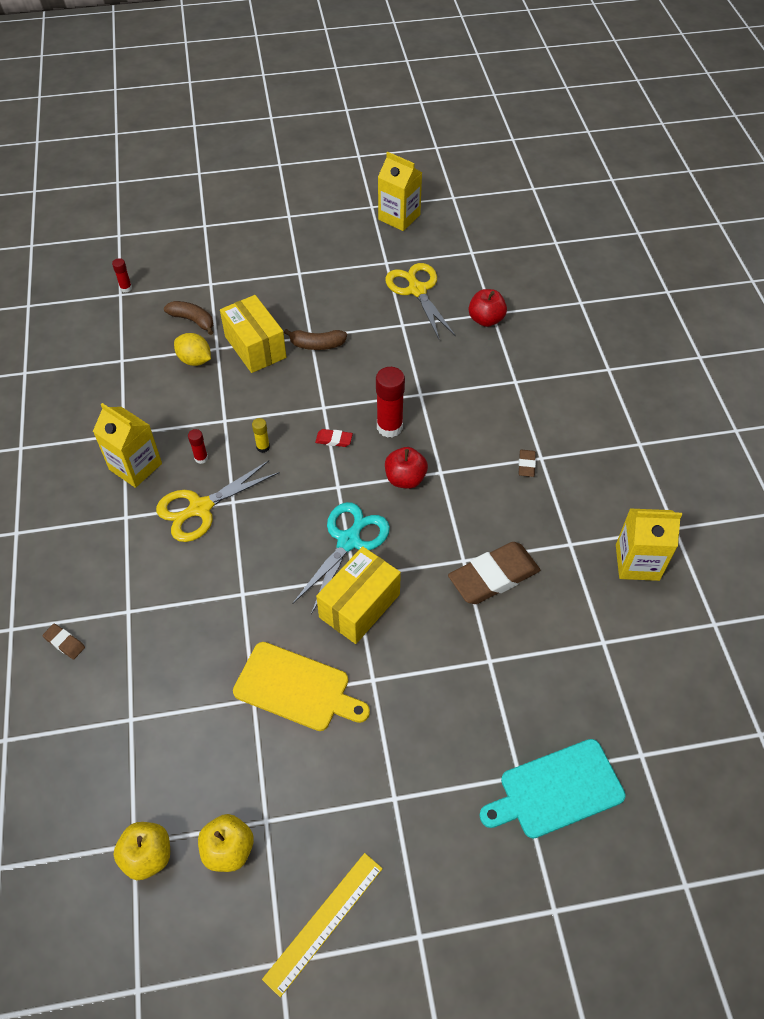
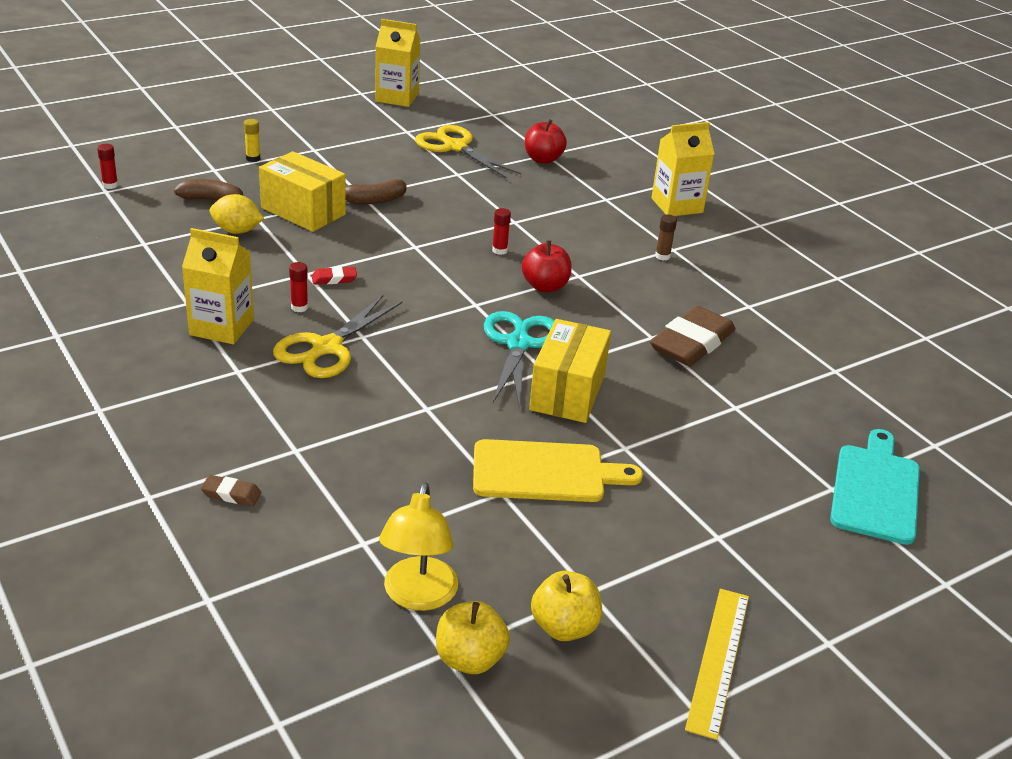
camera: 25 degrees left, 20 degrees down
(142, 784) = (418, 596): none -> yellow lamp
(263, 447) = (367, 287): yellow glue stick -> yellow glue stick (253, 158)
(334, 440) = (445, 269): red eraser -> red eraser (334, 279)
(389, 427) = (499, 250): red glue stick -> red glue stick, size x0.50
(526, 465) = (662, 256): brown eraser -> brown glue stick
(556, 790) = (876, 490): turquoise cutting board -> turquoise cutting board turned 150 degrees clockwise
(637, 562) = (822, 307): yellow carton -> yellow carton (677, 205)

